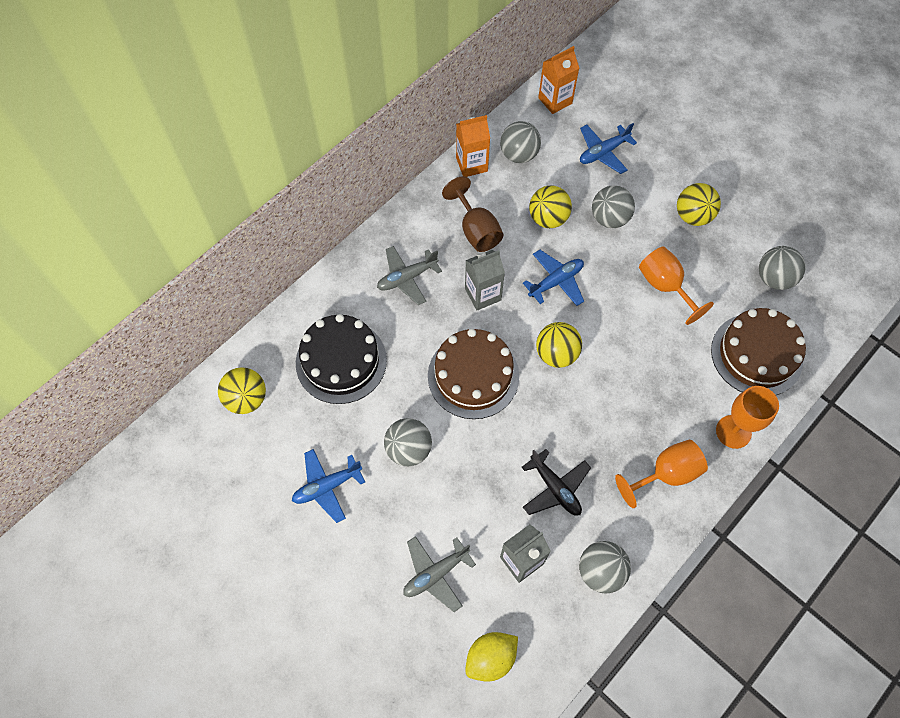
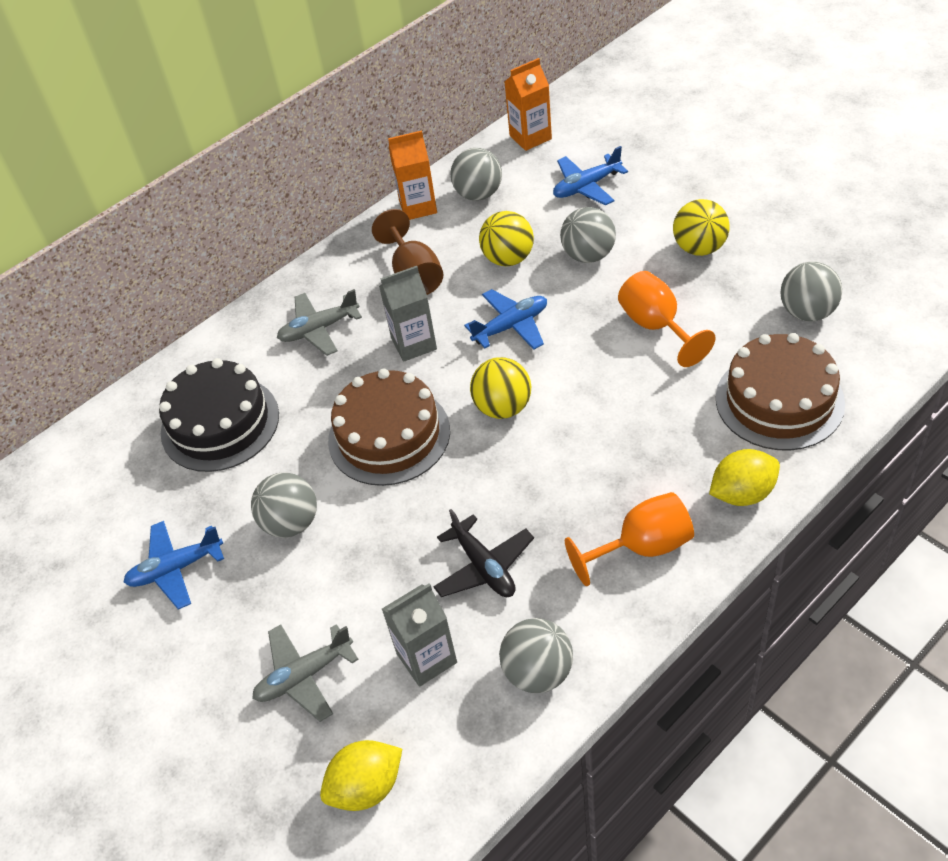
camera: 10 degrees right, 15 degrees down
(247, 399) = (92, 468): yellow ball -> none
(733, 431) = (742, 493): orange goblet -> yellow lemon

